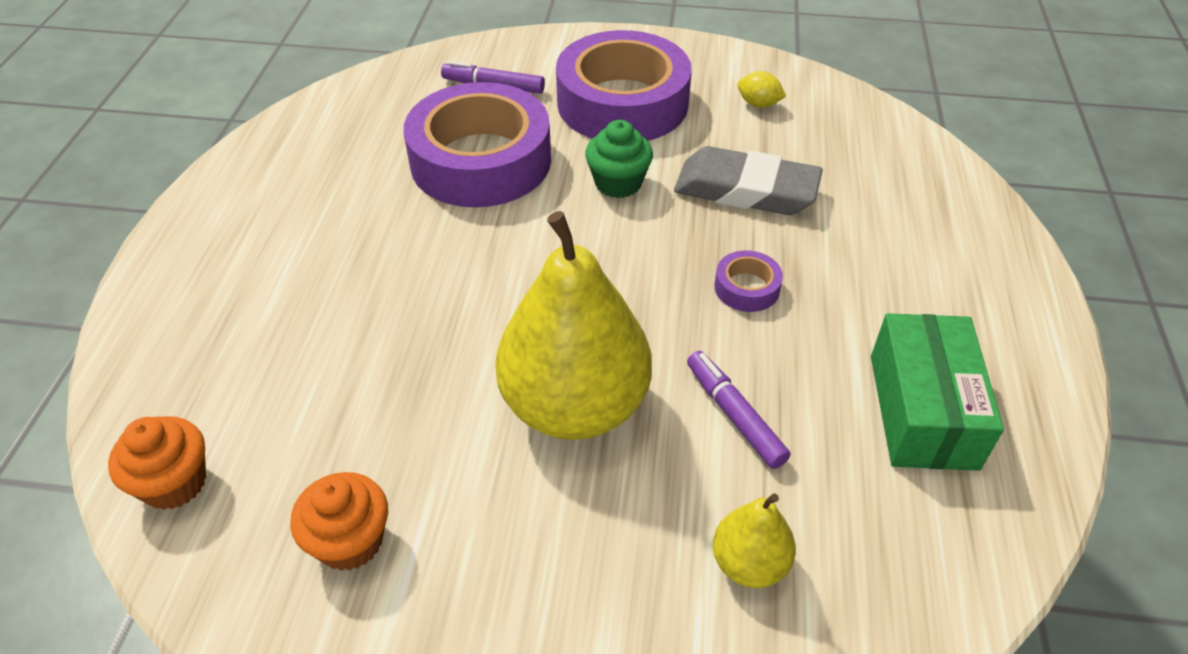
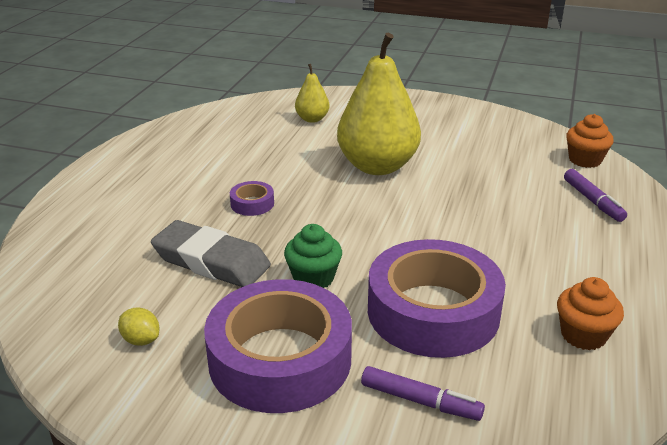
camera: 170 degrees left, 15 degrees down
(350, 541) = (488, 138): orange cupcake -> orange cupcake (583, 335)
(734, 415) = (293, 156): purple marker -> purple marker (592, 201)
(922, 411) = (195, 149): green box -> none

